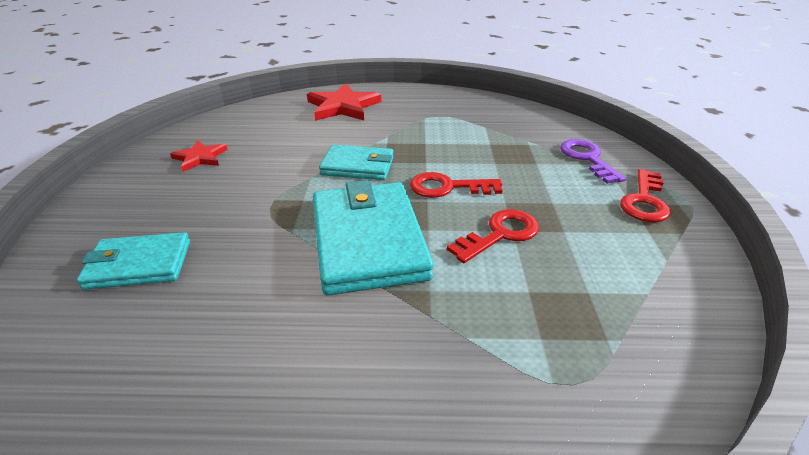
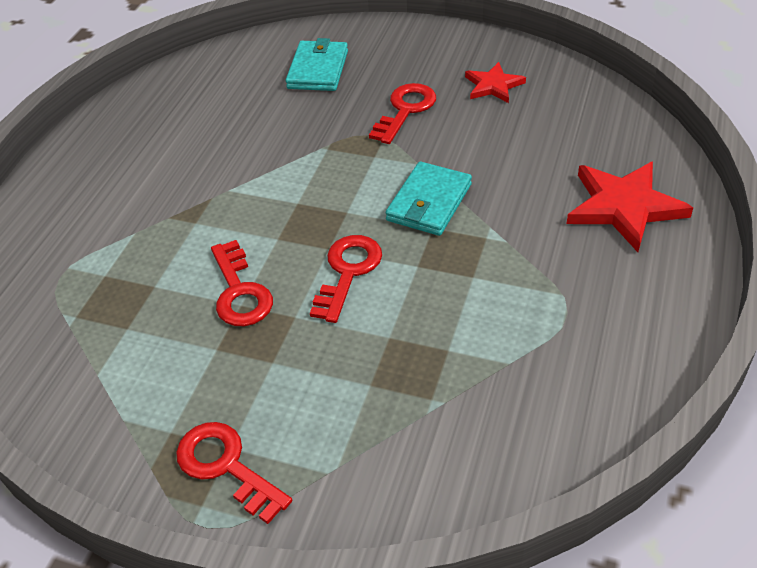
camera: 110 degrees right, 10 degrees up
(232, 194) = (405, 110): none -> red key
(368, 241) = (281, 194): turquoise wallet -> none
(587, 158) = (358, 457): purple key -> none

